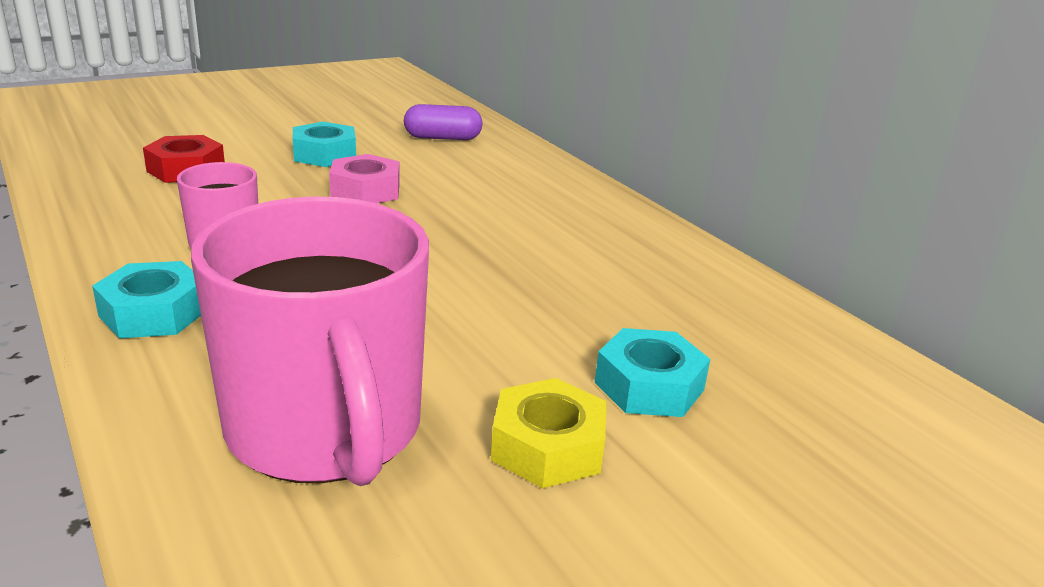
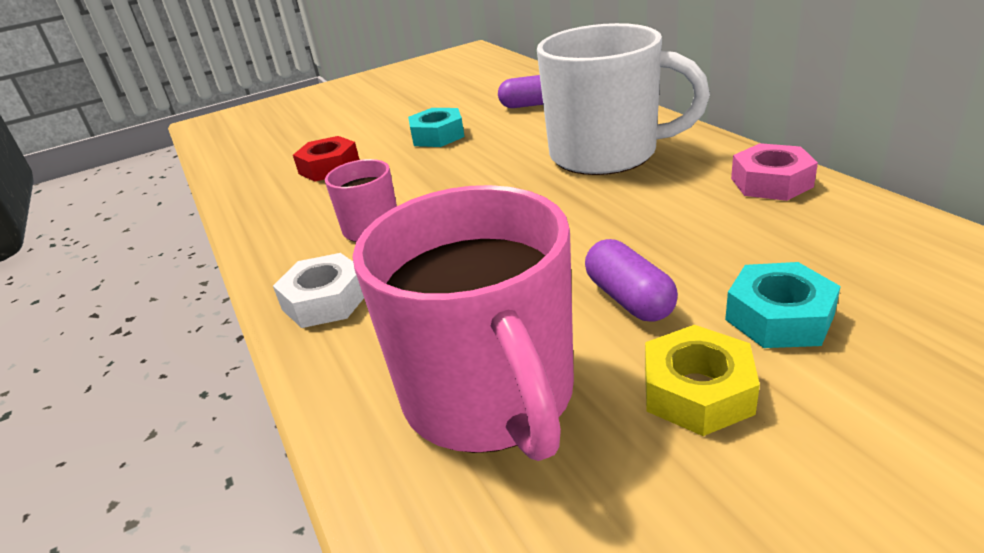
camera: 10 degrees right, 5 degrees up
(154, 313) = (325, 300): turquoise nut -> white nut
(365, 191) = (478, 163): pink nut -> pink nut (771, 182)
(500, 351) = (629, 299): none -> purple capsule
(512, 202) = (606, 154): none -> white mug

